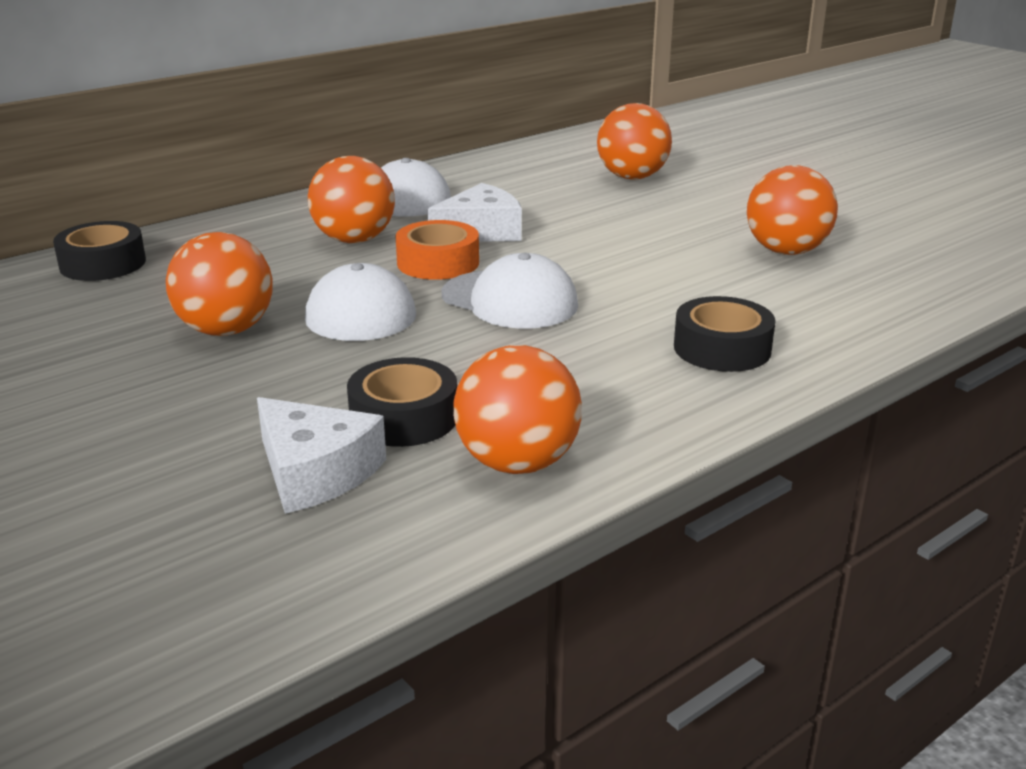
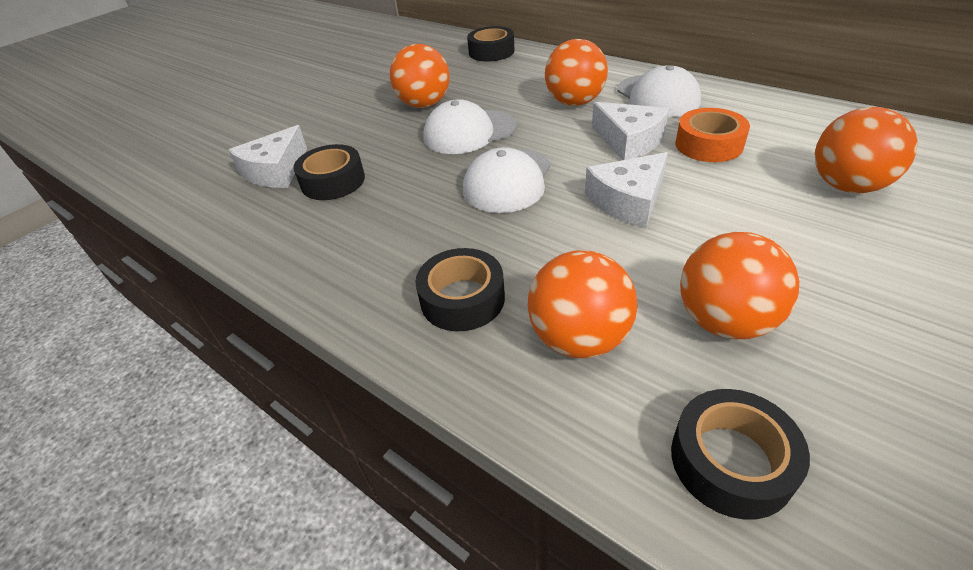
camera: 80 degrees right, 15 degrees up
(438, 263) = (556, 139): orange tape -> orange tape (708, 144)
(517, 463) = (281, 231): orange ball -> orange ball (579, 338)
(597, 252) = (628, 201): none -> white cheese
(923, 278) = (731, 461): none -> black tape

